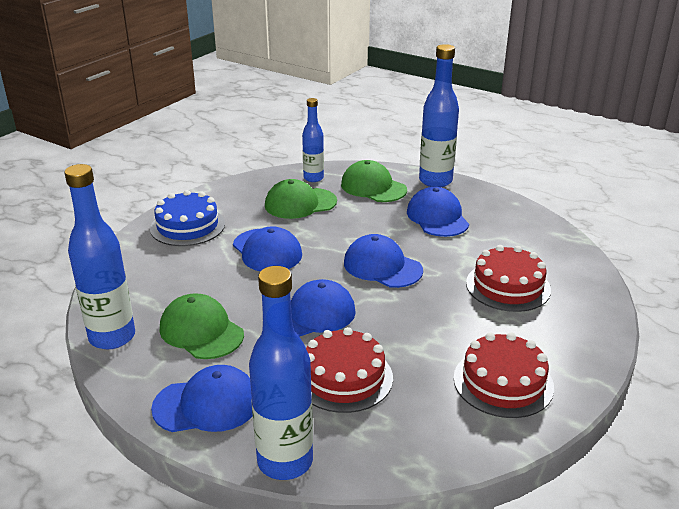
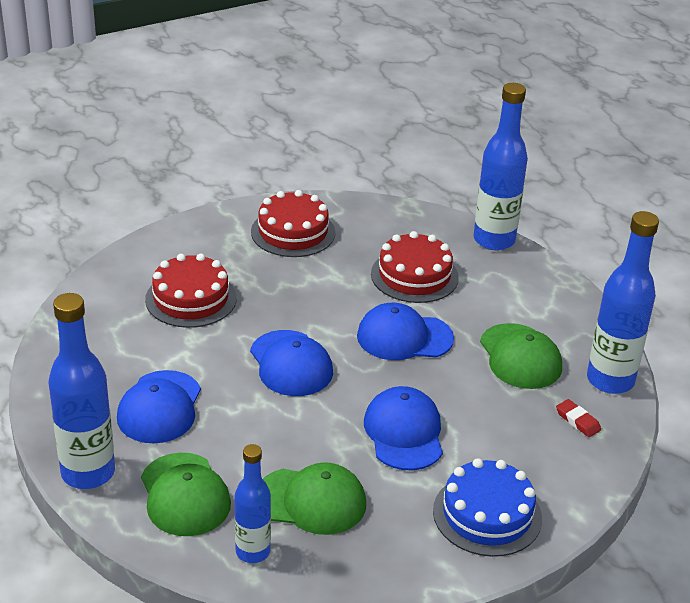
camera: 155 degrees left, 5 degrees up
(137, 296) = (577, 421): none -> red eraser
(206, 404) = (537, 293): blue cap -> none

